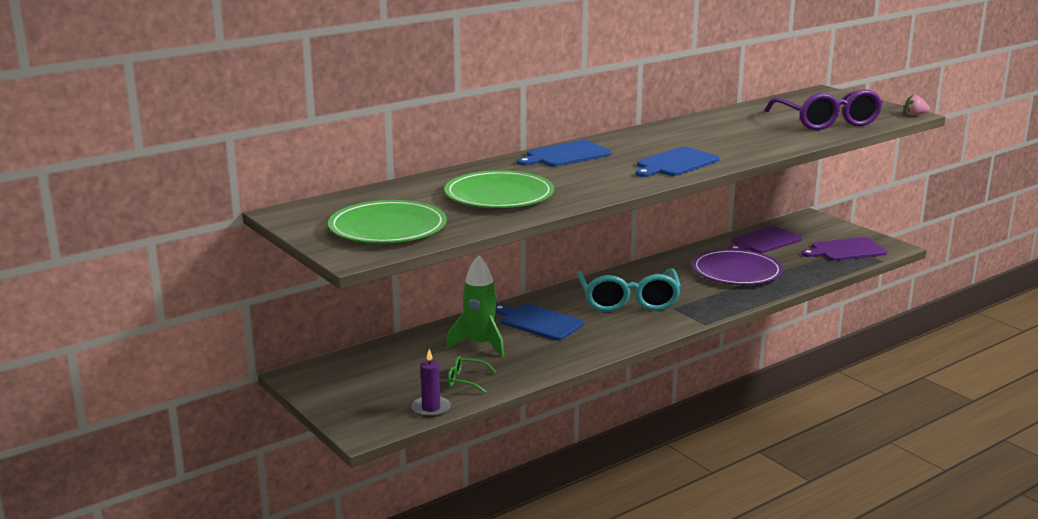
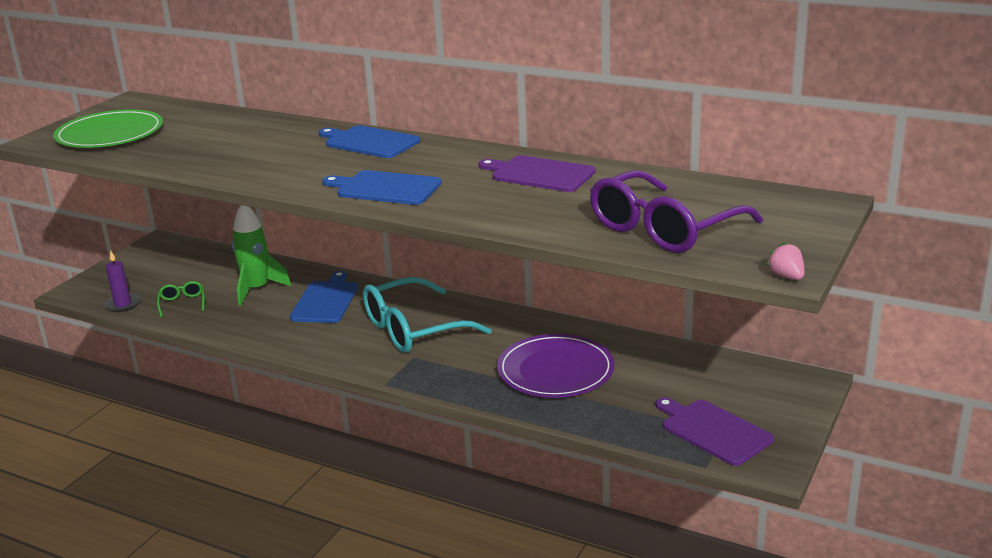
camera: 65 degrees right, 5 degrees up
(499, 195) = (220, 147): green plate -> none
(764, 241) = (677, 367): purple cutting board -> purple cutting board (539, 174)

